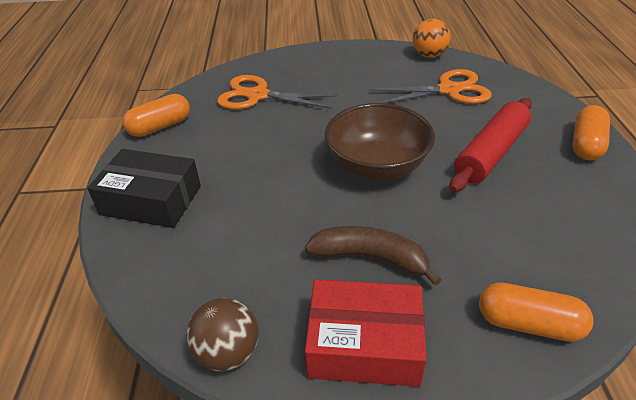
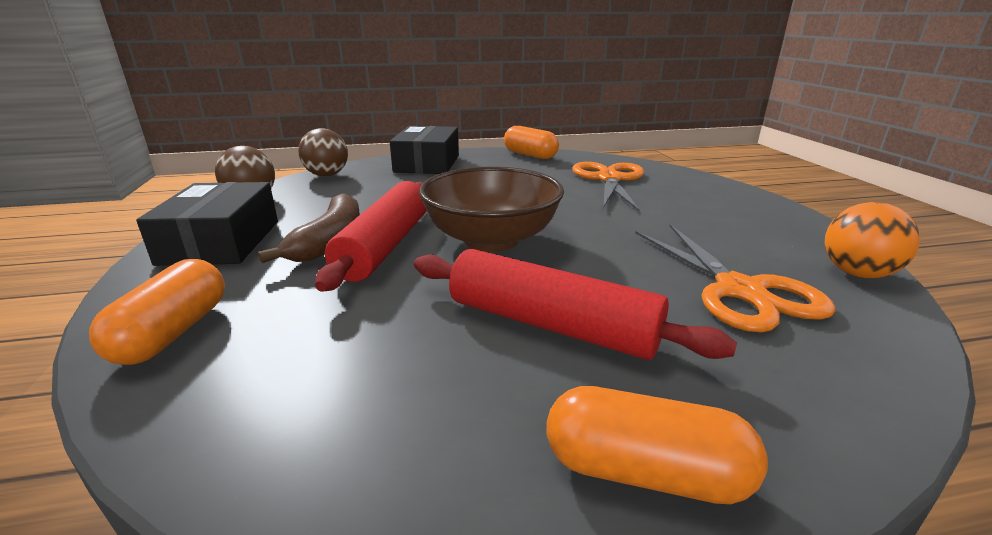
camera: 80 degrees right, 15 degrees down
(156, 289) = (327, 175): none -> brown ball
(364, 344) = (221, 242): red box -> black box
(384, 222) = (385, 246): none -> red rolling pin

